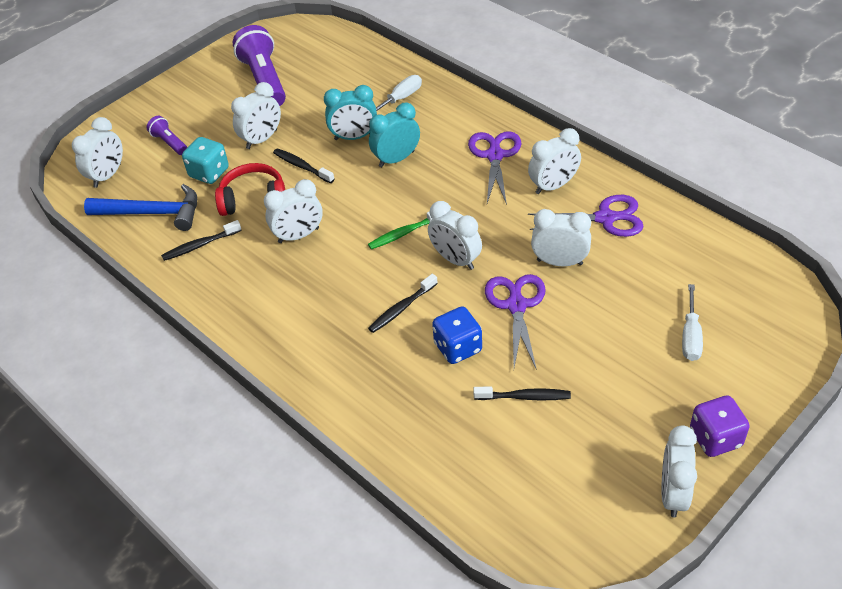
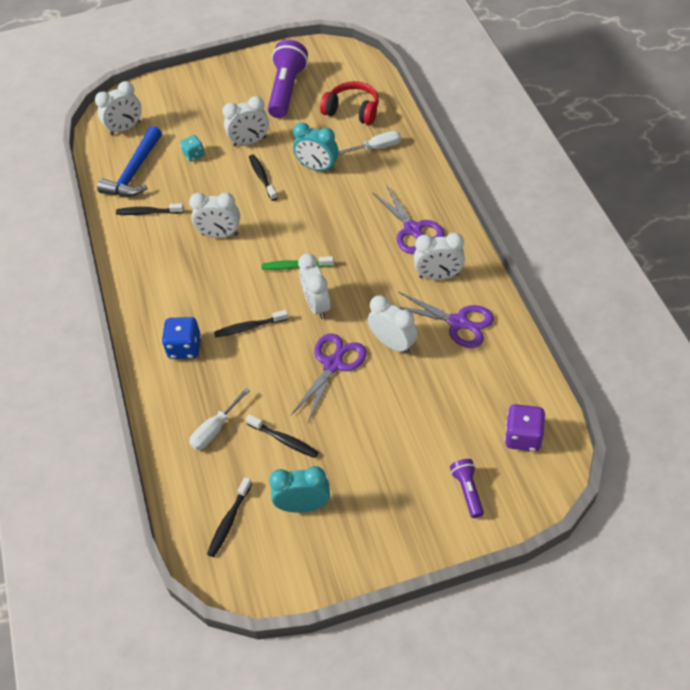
camera: 30 degrees right, 5 degrees up
(152, 213) = (134, 172): blue hammer -> blue hammer turned 75 degrees clockwise
(169, 142) = (184, 118): purple flashlight -> purple flashlight (467, 491)
(209, 173) = (194, 155): turquoise dice -> turquoise dice, size x0.65
(253, 199) = (209, 190): red headphones -> red headphones (352, 111)
(396, 159) = (335, 200): turquoise clock -> turquoise clock (303, 505)
(458, 347) = (266, 378): blue dice -> blue dice (185, 348)
(495, 156) = (412, 229): purple scissors -> purple scissors turned 120 degrees clockwise
(531, 501) = (229, 521): none -> black toothbrush
(673, 494) = (332, 569): white clock -> none
(690, 335) = (446, 453): white screwdriver -> white screwdriver (215, 429)
(715, 438) = (398, 544): purple dice -> purple dice (523, 437)

